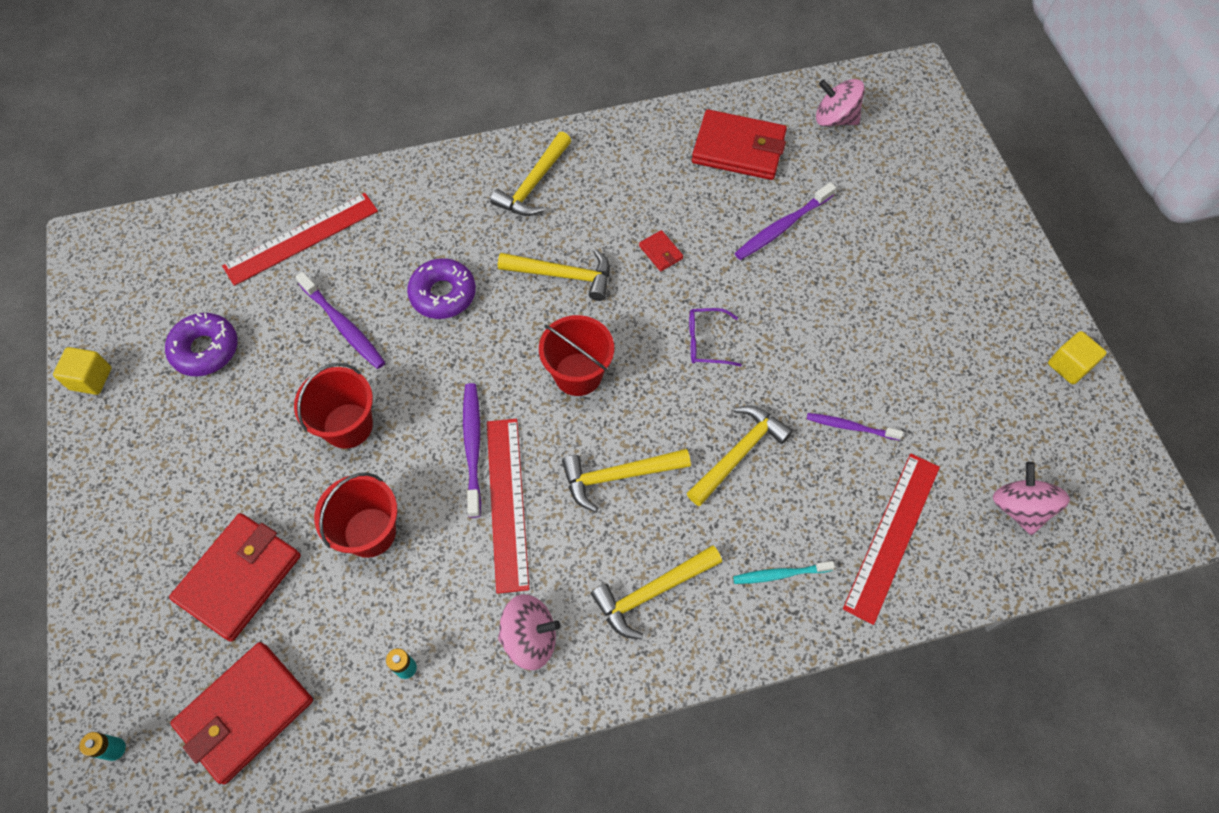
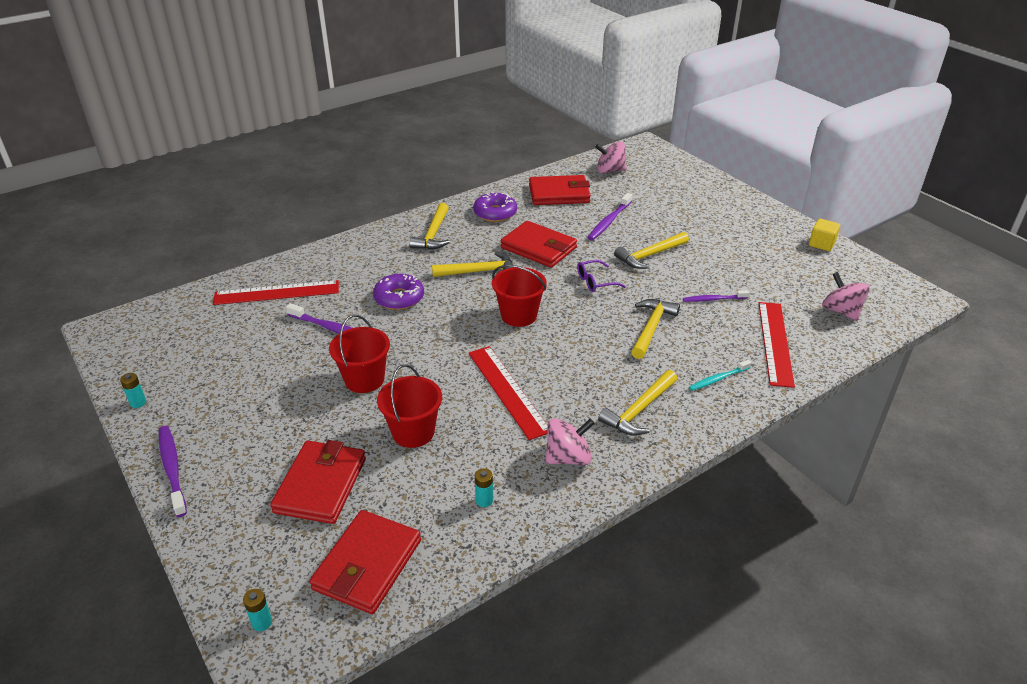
camera: 20 degrees left, 25 degrees down
(91, 379) = (138, 403): yellow cube -> turquoise battery
(205, 349) = (229, 365): purple donut -> purple donut (495, 213)
(301, 238) = (277, 292): red ruler -> red ruler turned 45 degrees clockwise
(473, 446) = (465, 368): purple toothbrush -> purple toothbrush (172, 469)
(619, 476) = (578, 358): yellow hammer -> yellow hammer (650, 255)
(661, 252) = (538, 248): red wallet -> red wallet, size x2.33

